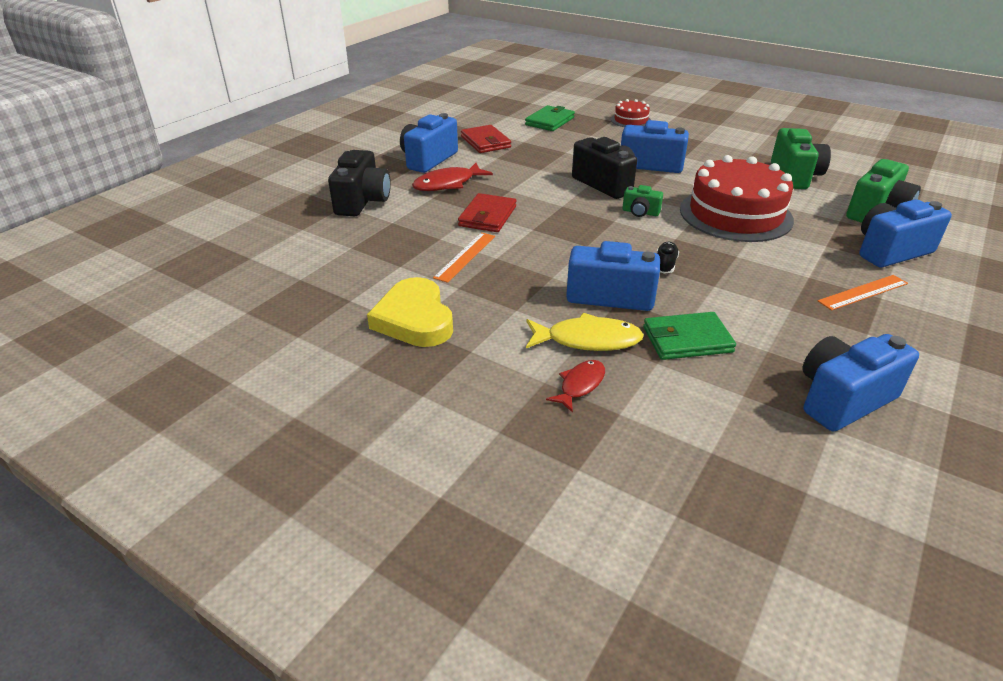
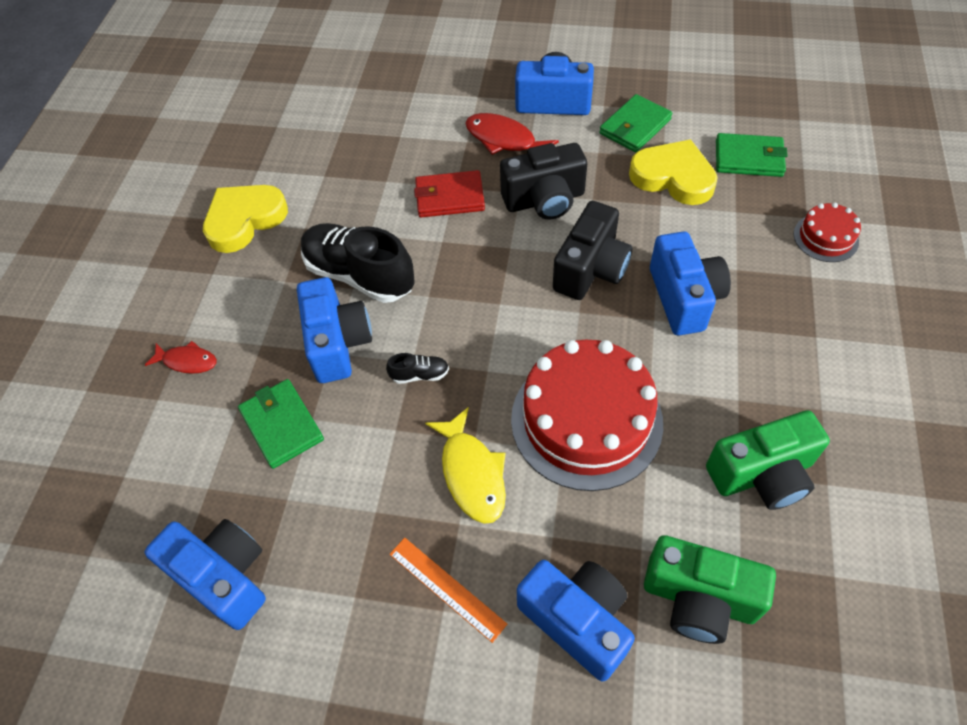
camera: 70 degrees right, 20 degrees up
(362, 201) = (429, 99): black camera -> black camera (544, 200)
(465, 256) = (361, 211): orange ruler -> none
(485, 142) = (635, 126): red wallet -> green wallet
(540, 271) = (359, 275): none -> black shoe
(545, 143) = (673, 177): none -> yellow heart
(588, 340) = (255, 347): yellow fish -> yellow fish (472, 473)
(640, 212) = (534, 322): green camera -> none

